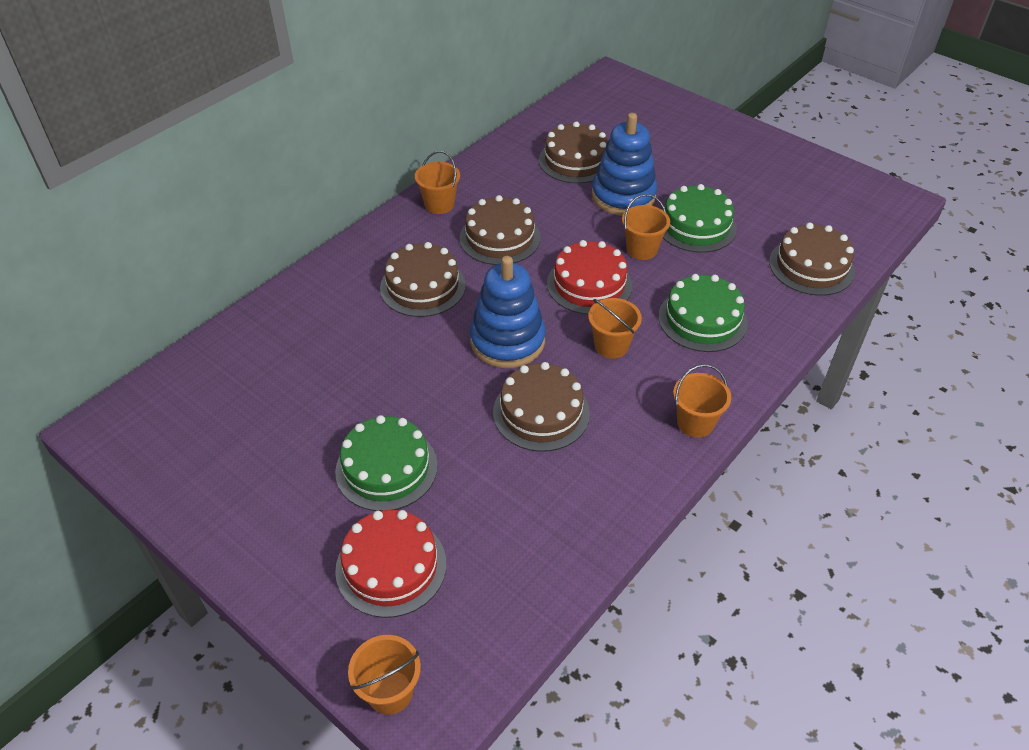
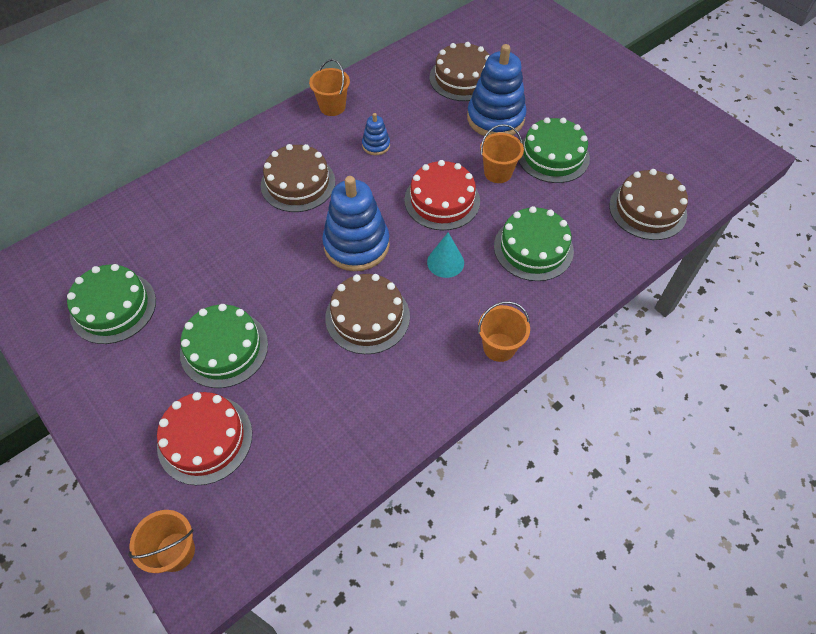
camera: 10 degrees right, 10 degrees up
(242, 443) = (113, 307): none -> green cake
(500, 238) = (376, 145): brown cake -> blue stacking toy
(611, 345) = (445, 262): orange bucket -> turquoise cone

